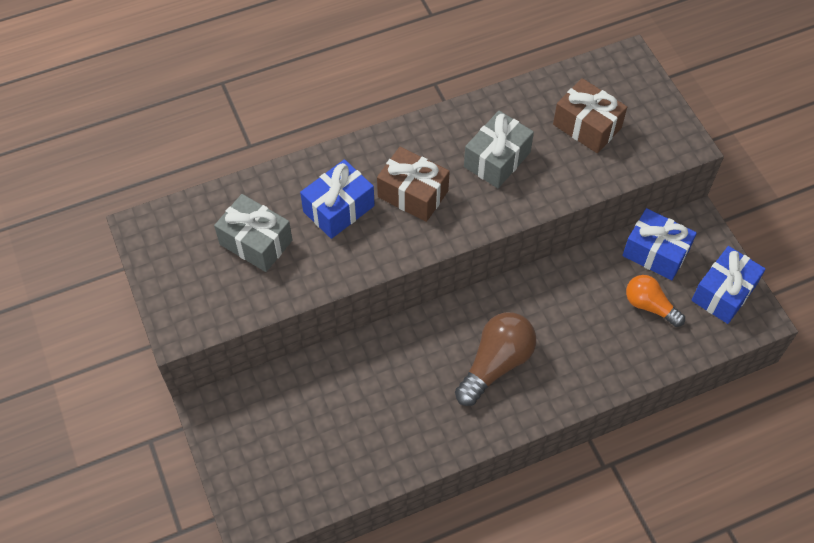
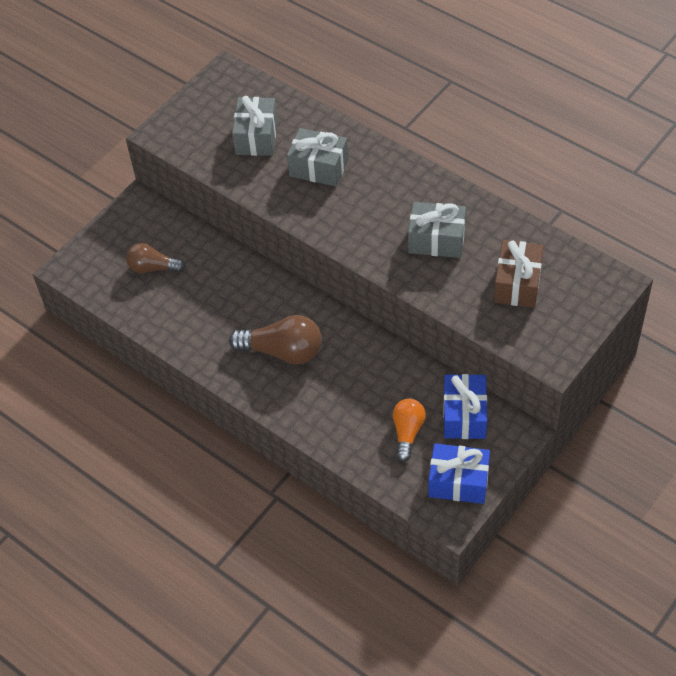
camera: 65 degrees right, 5 degrees down
(310, 434) = (153, 268): none -> brown light bulb
(338, 209) = (318, 167): blue gift -> grey gift
(413, 194) = (364, 204): brown gift -> none

